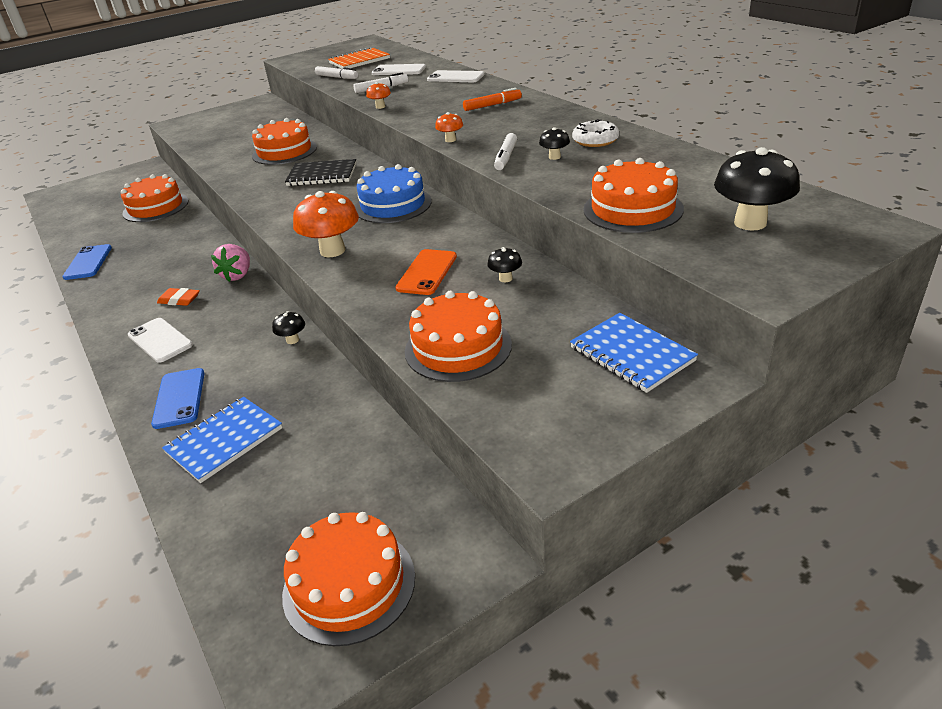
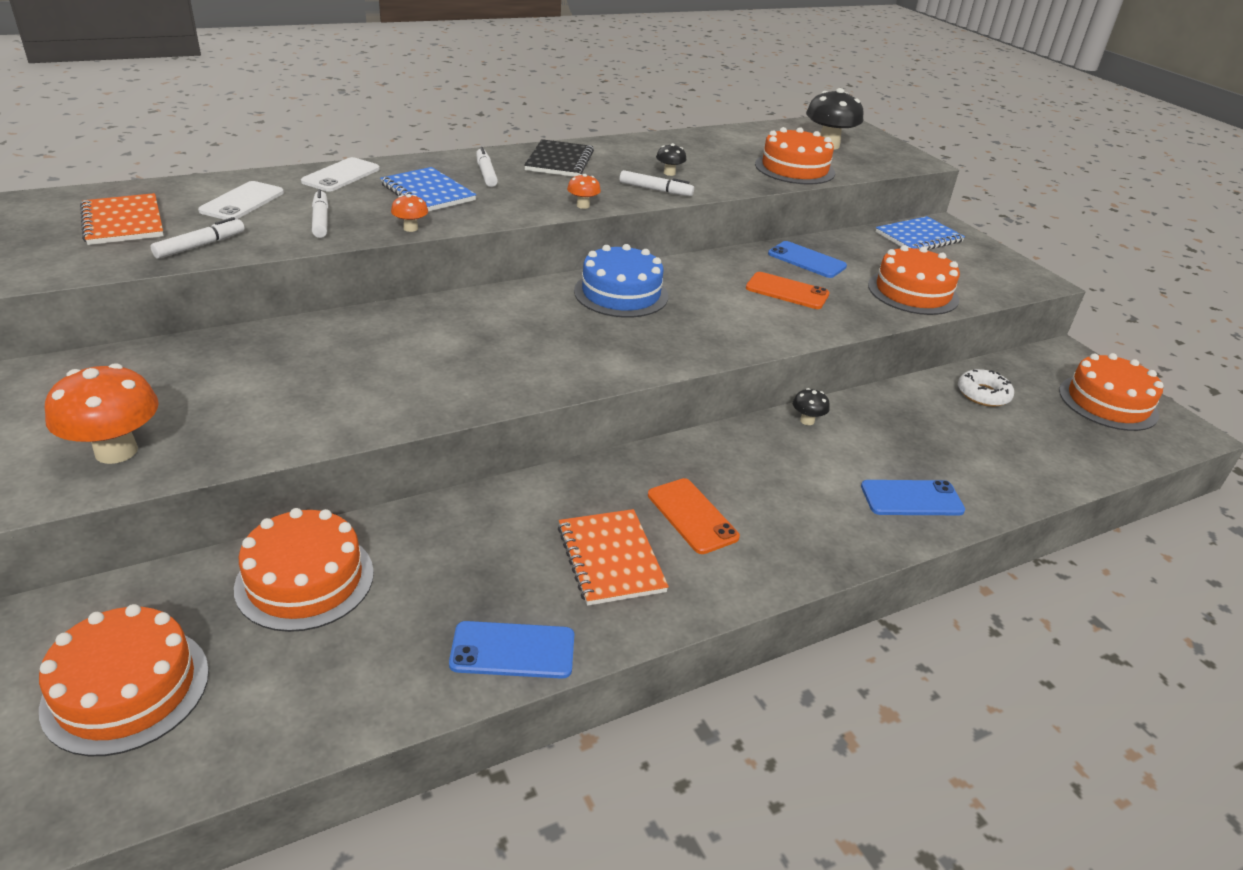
camera: 90 degrees left, 0 degrees up
(146, 278) = (610, 559): none -> orange notebook
(160, 340) = (793, 526): white phone -> none
(179, 300) = (692, 516): orange eraser -> orange phone
(224, 441) = (974, 463): blue notebook -> blue notebook (428, 193)
(237, 275) = (641, 464): pink strawberry -> none
(284, 151) = (351, 360): orange cake -> orange cake (126, 689)
(322, 175) = (486, 332): black notebook -> black notebook (559, 161)
(332, 251) = (723, 336): orange mushroom -> orange mushroom (116, 451)
(492, 105) = (486, 173): orange marker -> white marker
(505, 278) = (806, 260): black mushroom -> blue phone
(595, 140) = (639, 153): white donut -> white donut (983, 394)

